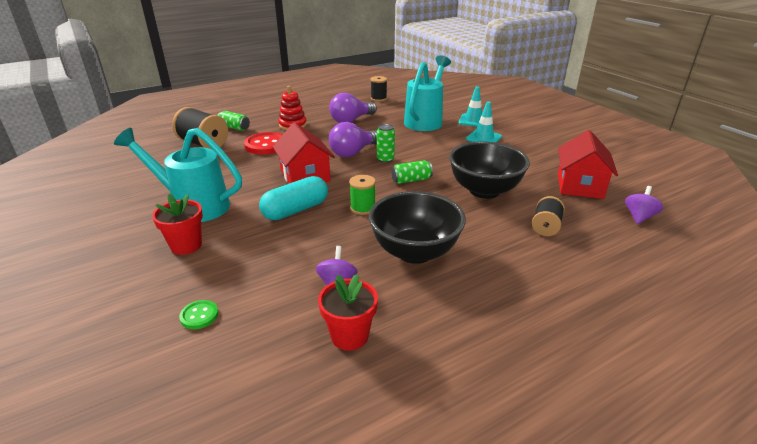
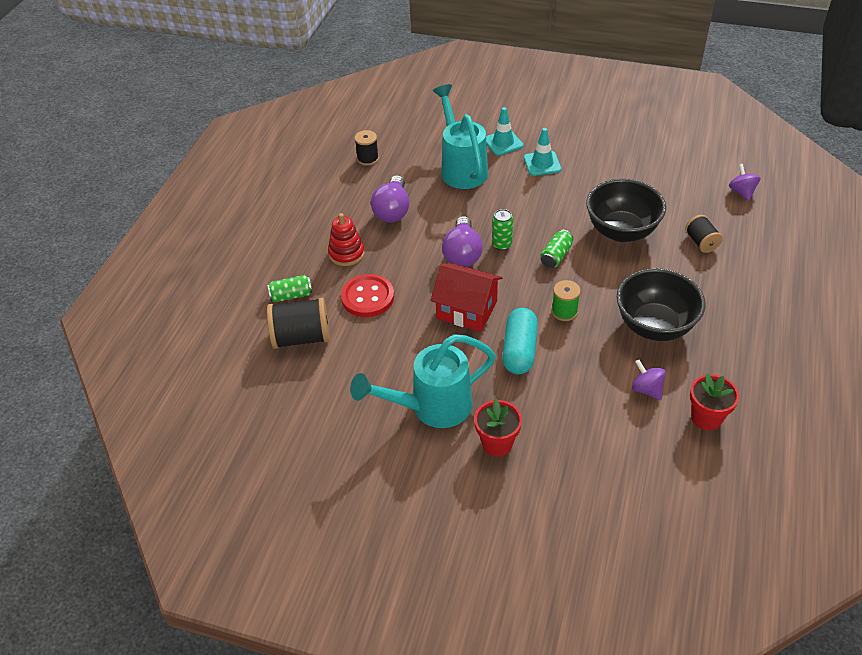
camera: 40 degrees left, 15 degrees up
(199, 315) = (604, 480): green button -> none
(580, 186) = (675, 181): red house -> none

